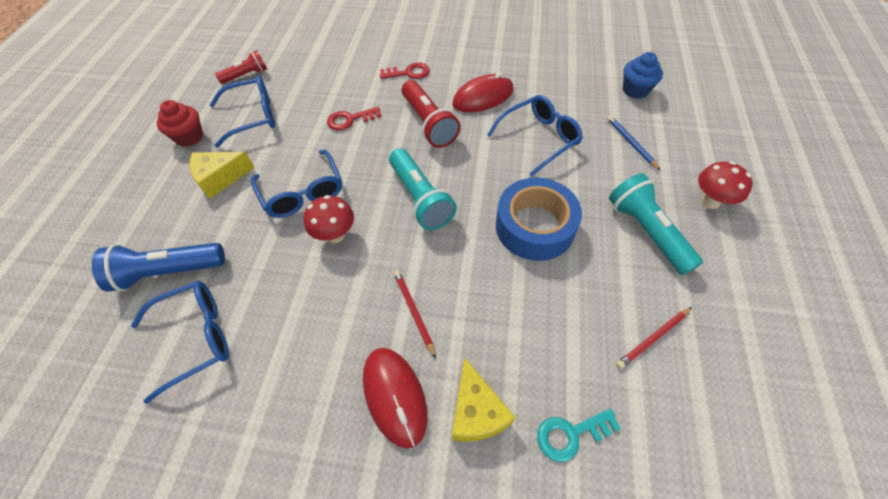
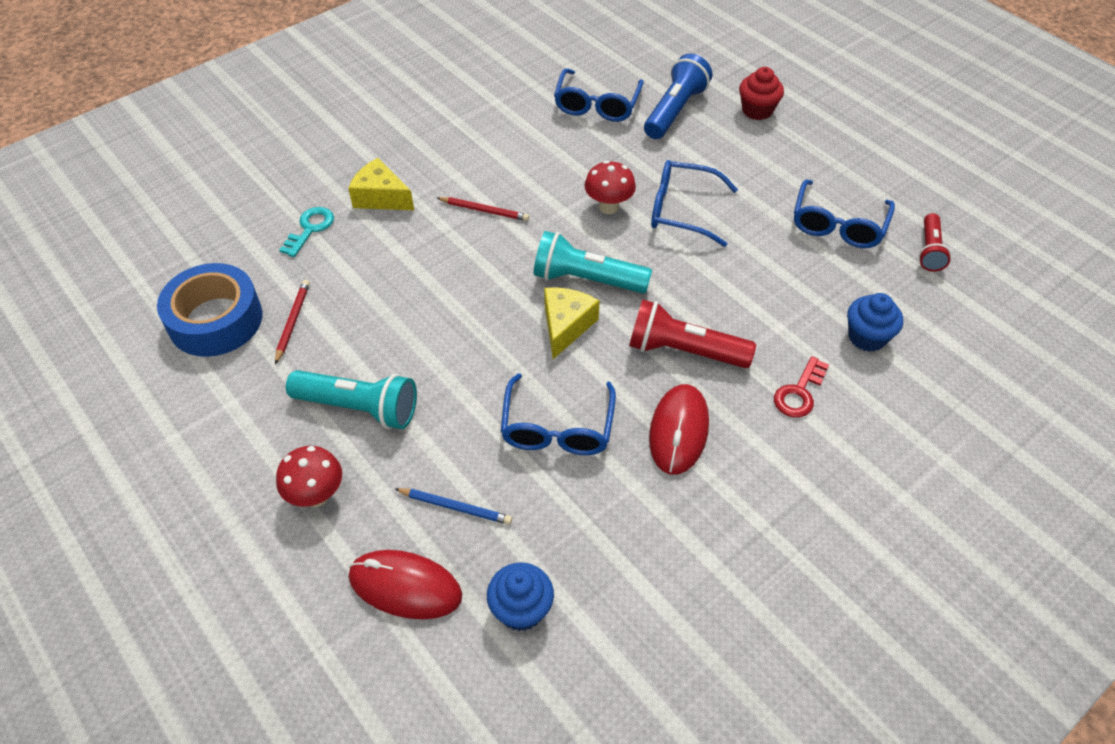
camera: 130 degrees right, 5 degrees down
(189, 137) = (845, 172): red cupcake -> red cupcake (757, 110)
(220, 178) = (759, 170): yellow cheese -> yellow cheese (566, 326)
(343, 69) = (867, 337): none -> blue cupcake
(350, 120) = (757, 293): red key -> none
(394, 396) = (439, 168): red mouse -> red mouse (405, 586)
(534, 227) = (463, 333): blue tape -> blue tape (215, 320)

